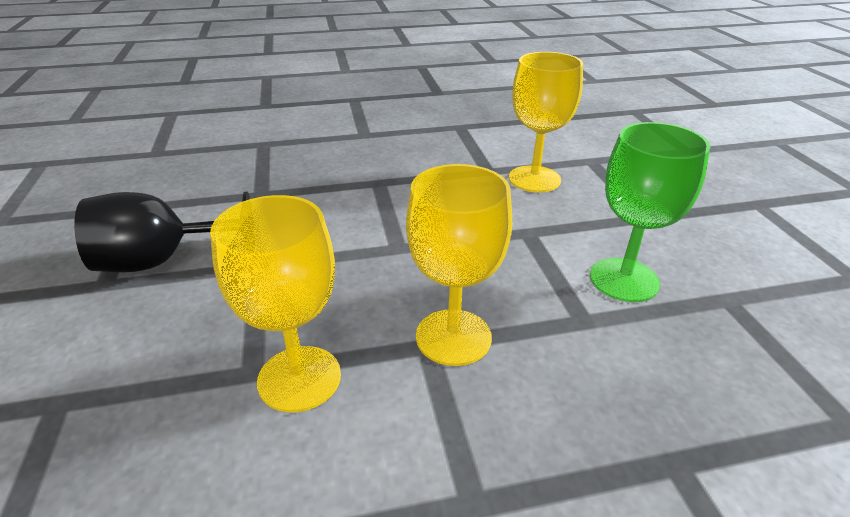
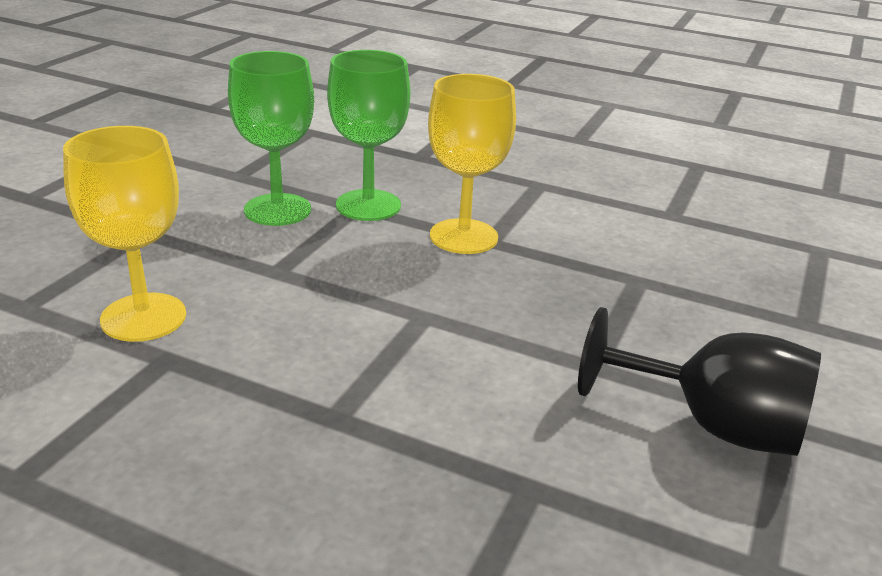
camera: 145 degrees left, 5 degrees down
(299, 378) = (602, 262): yellow goblet -> none
(578, 328) = (368, 205): none -> green goblet

